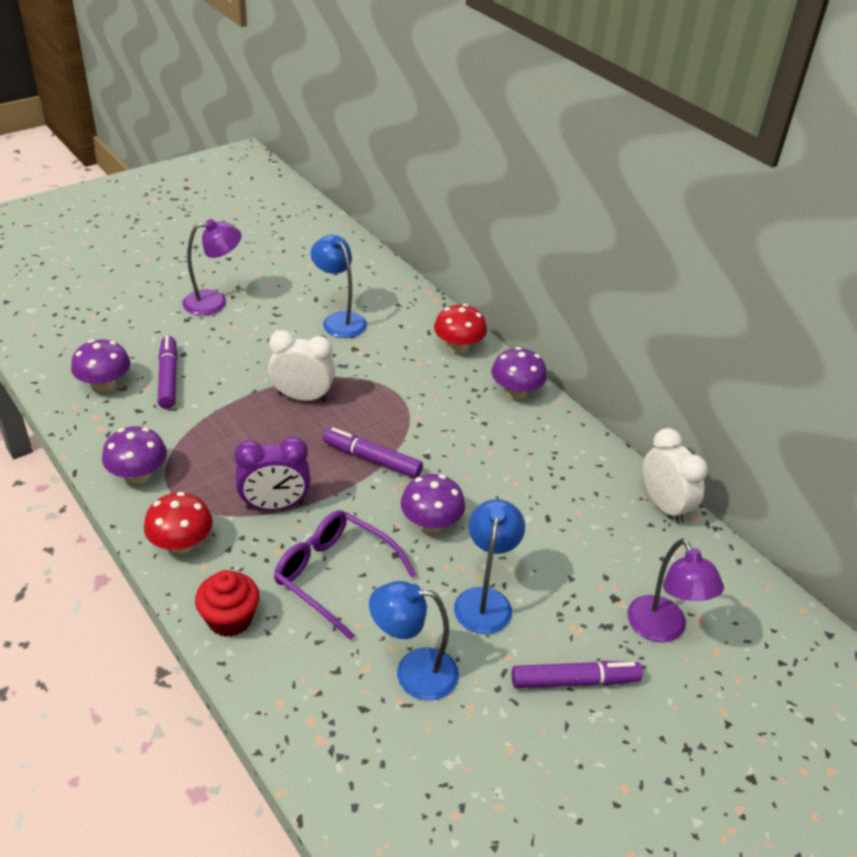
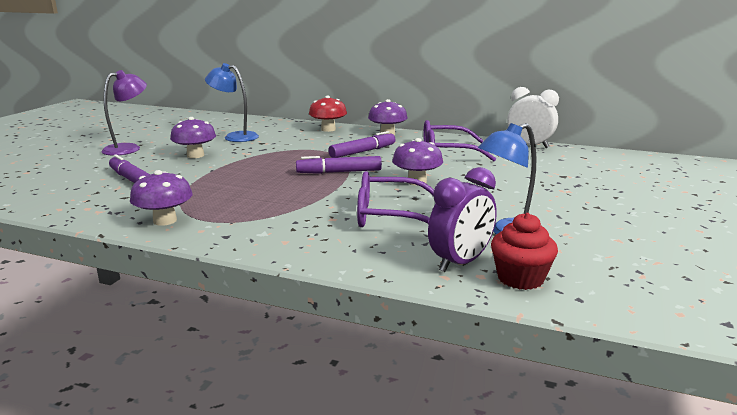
camera: 30 degrees left, 20 degrees down
(105, 384) = (77, 194): purple mushroom -> purple mushroom (195, 155)
(181, 543) = (250, 237): red mushroom -> none
(230, 619) = (344, 255): red cupcake -> red cupcake (520, 278)
(275, 505) = (300, 204): purple clock -> purple clock (460, 262)
(302, 397) = (253, 164): white clock -> none
(485, 600) = (498, 196): blue lamp -> none
(540, 472) = (447, 152): none -> purple glasses
(574, 681) = (600, 206): purple marker -> purple marker (363, 152)
(662, 629) = (605, 177): purple lamp -> none

